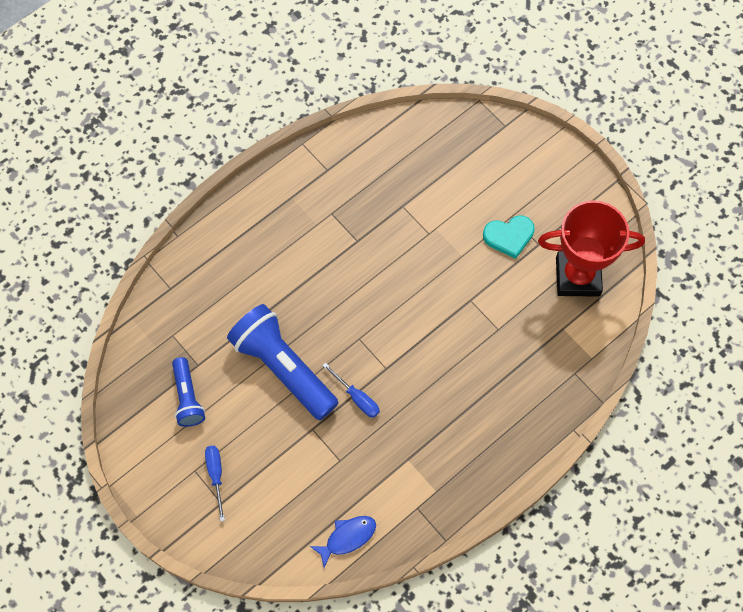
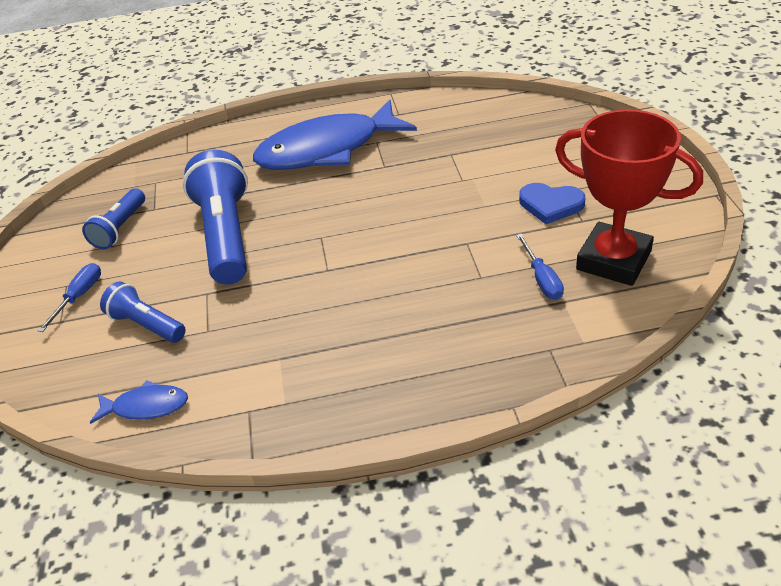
camera: 35 degrees right, 25 degrees down
(291, 476) = (146, 325): none -> blue flashlight
(295, 239) = (327, 150): none -> blue fish
(357, 398) = (275, 283): blue screwdriver -> blue screwdriver (542, 279)
(509, 236) = (550, 205): turquoise heart -> blue heart

